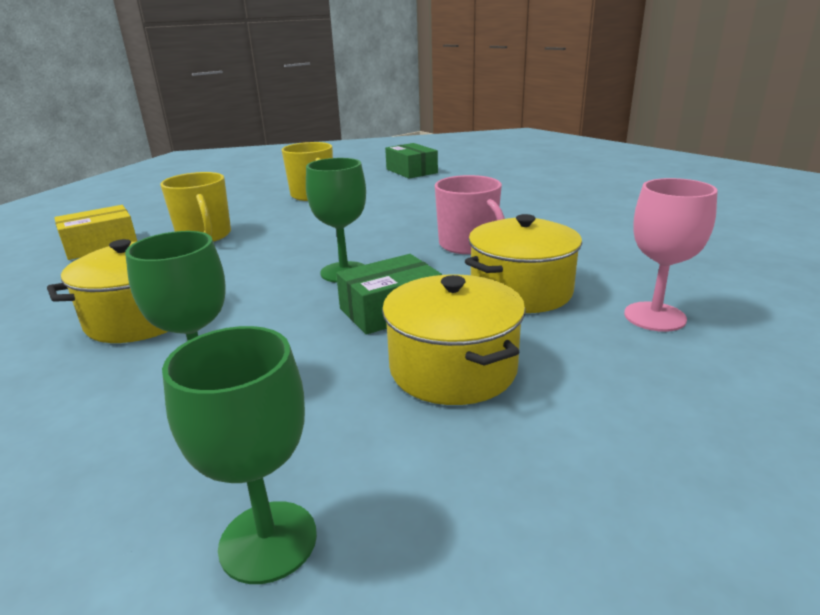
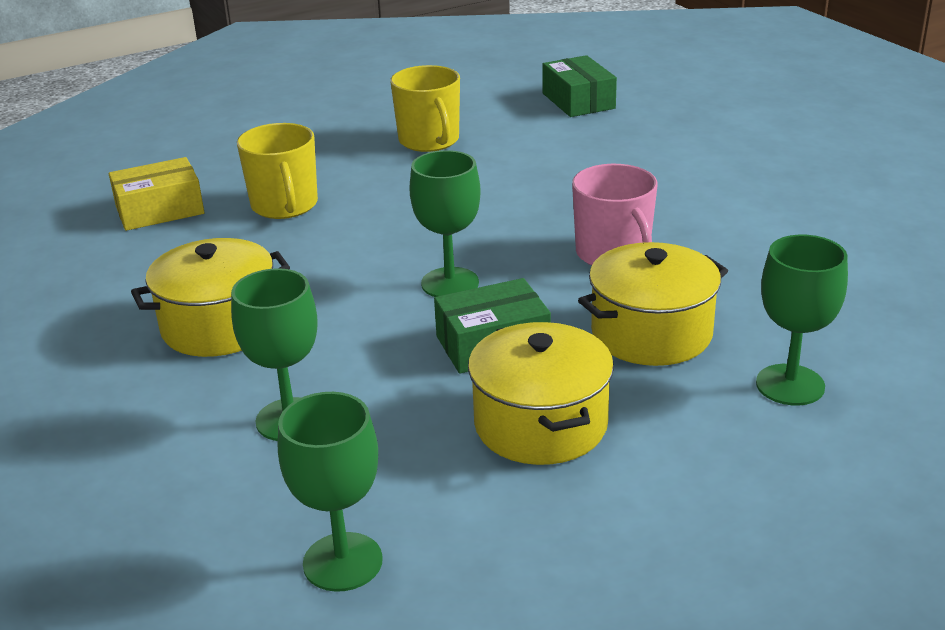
camera: 10 degrees right, 5 degrees up
(654, 317) = (790, 385): pink goblet -> green goblet

